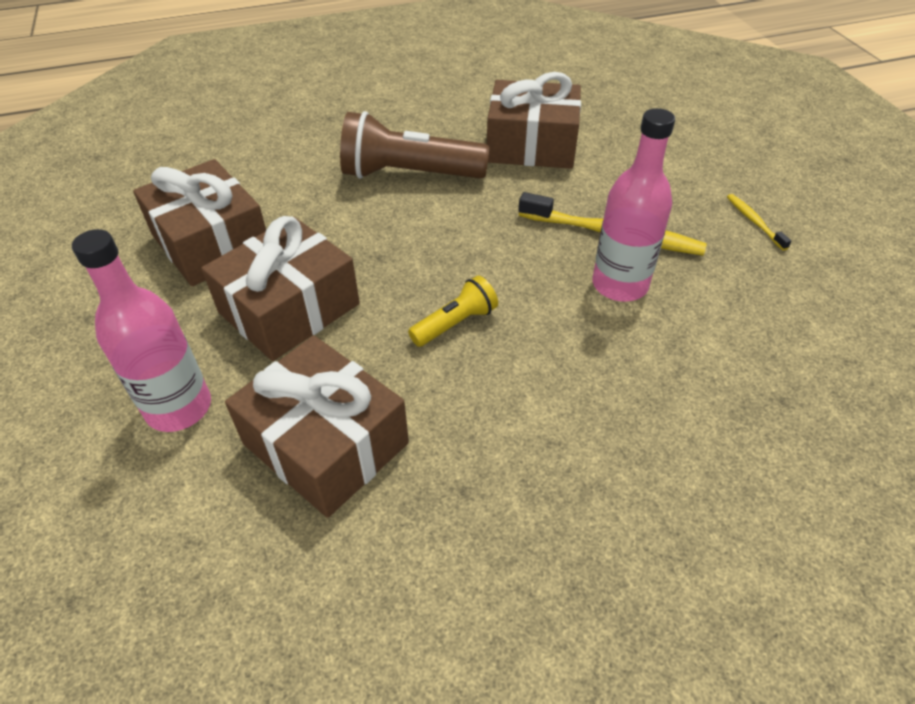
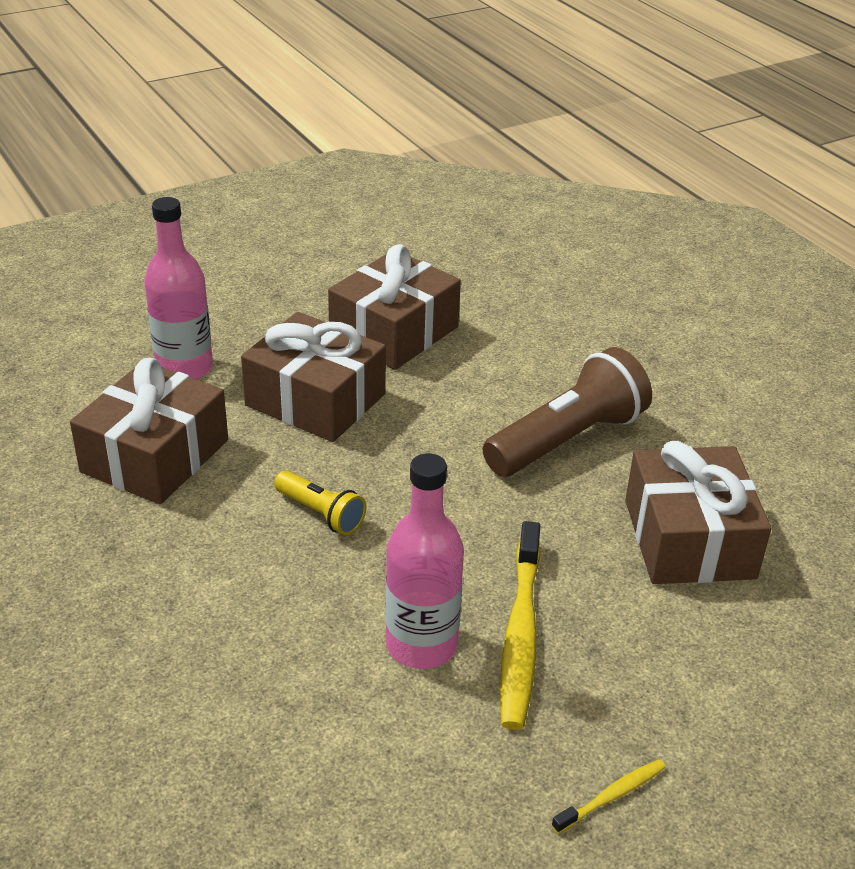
camera: 75 degrees right, 10 degrees down
(409, 174) = (567, 439): brown flashlight -> brown flashlight turned 60 degrees clockwise

